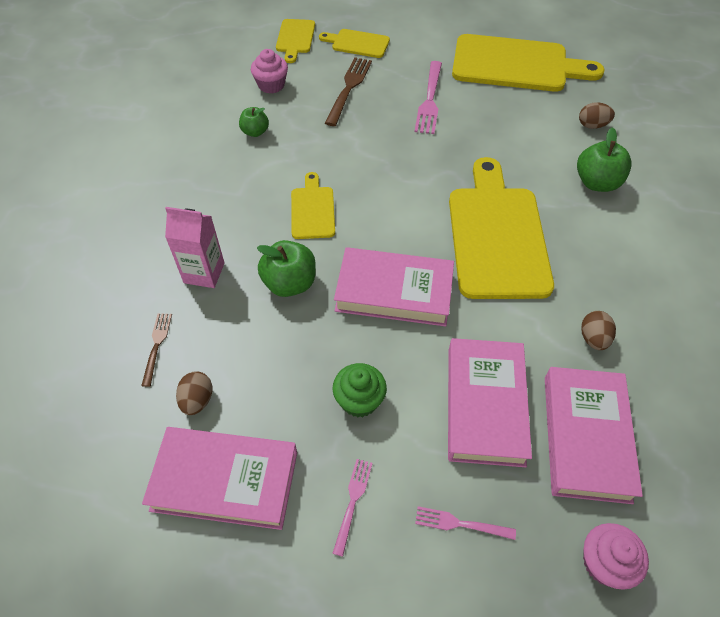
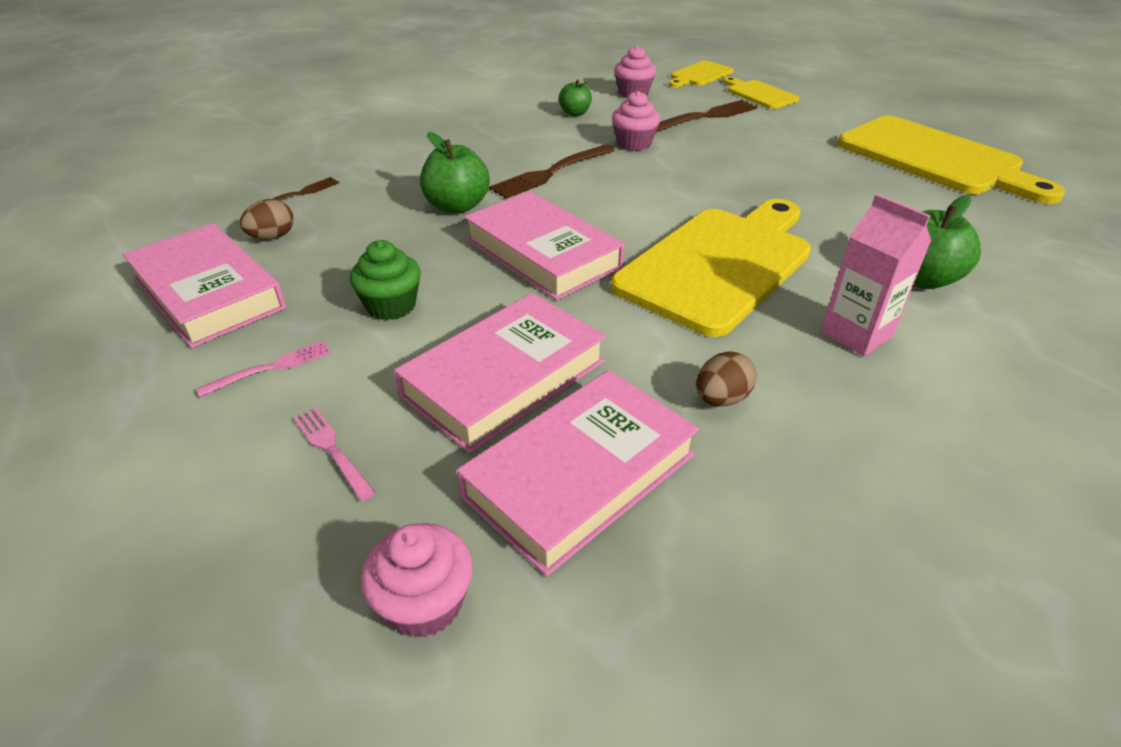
camera: 40 degrees right, 15 degrees down
(204, 273) = (401, 171): pink carton -> pink carton (856, 334)
(312, 210) = (551, 173): yellow cutting board -> brown fork
(333, 146) = (634, 144): none -> pink cupcake
(430, 100) = (785, 149): pink fork -> none
(592, 125) = (982, 234): brown egg -> none

